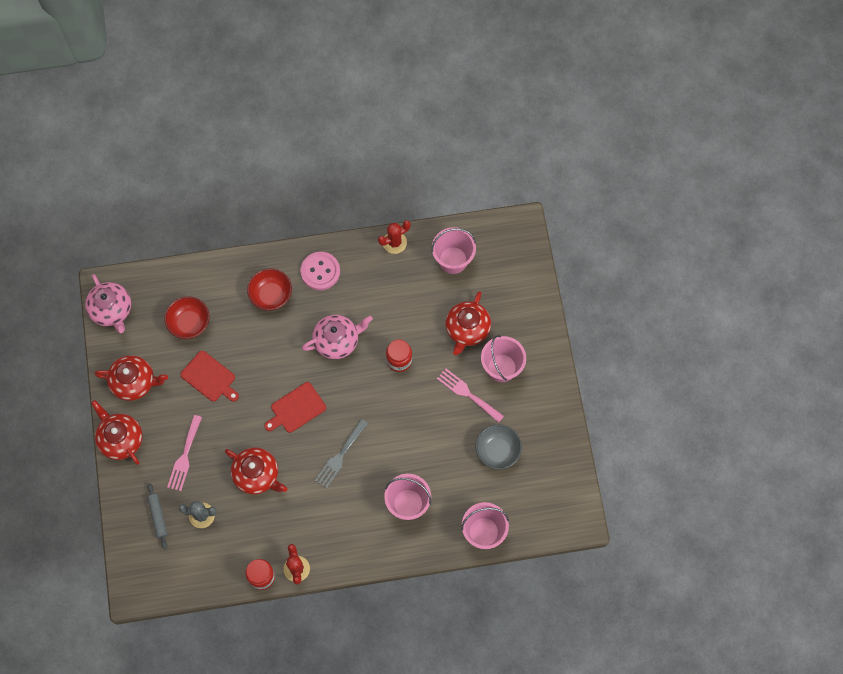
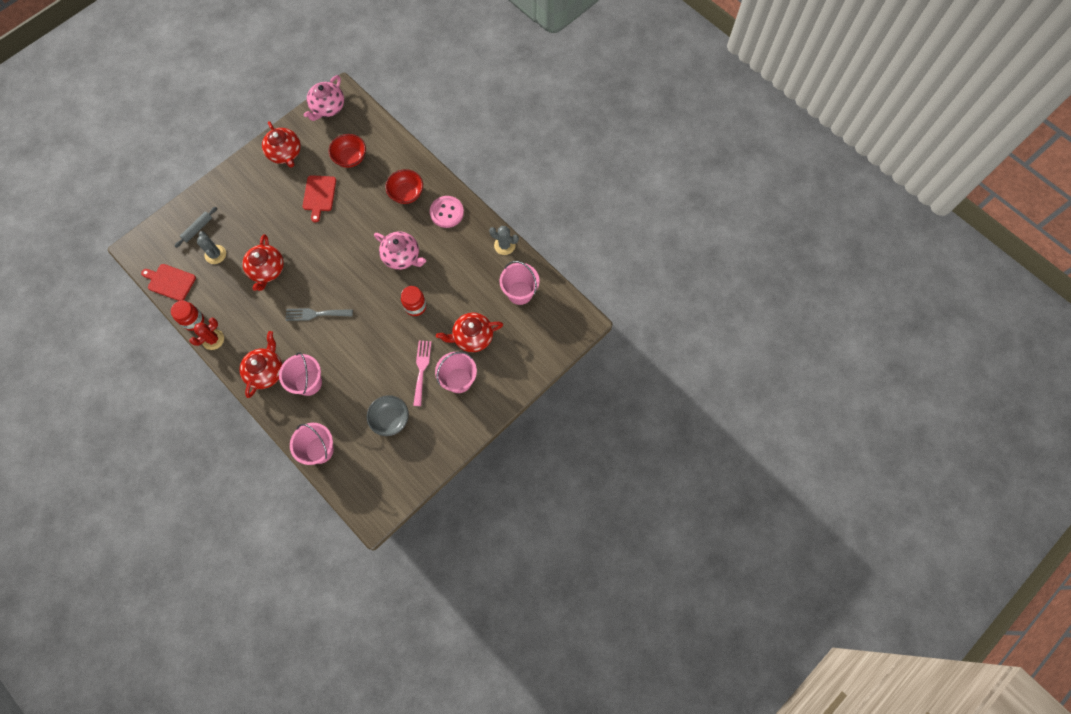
camera: 55 degrees right, 0 degrees up
(120, 439) = (239, 171): red teapot -> red teapot (266, 371)
(184, 456) = (251, 217): pink fork -> none
(296, 408) = (332, 263): red cutting board -> red cutting board (170, 282)
(394, 242) = (504, 245): red cactus -> grey cactus

